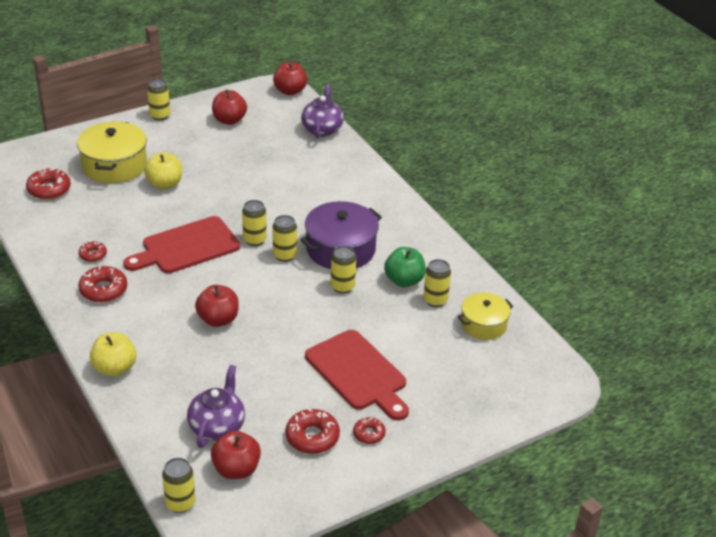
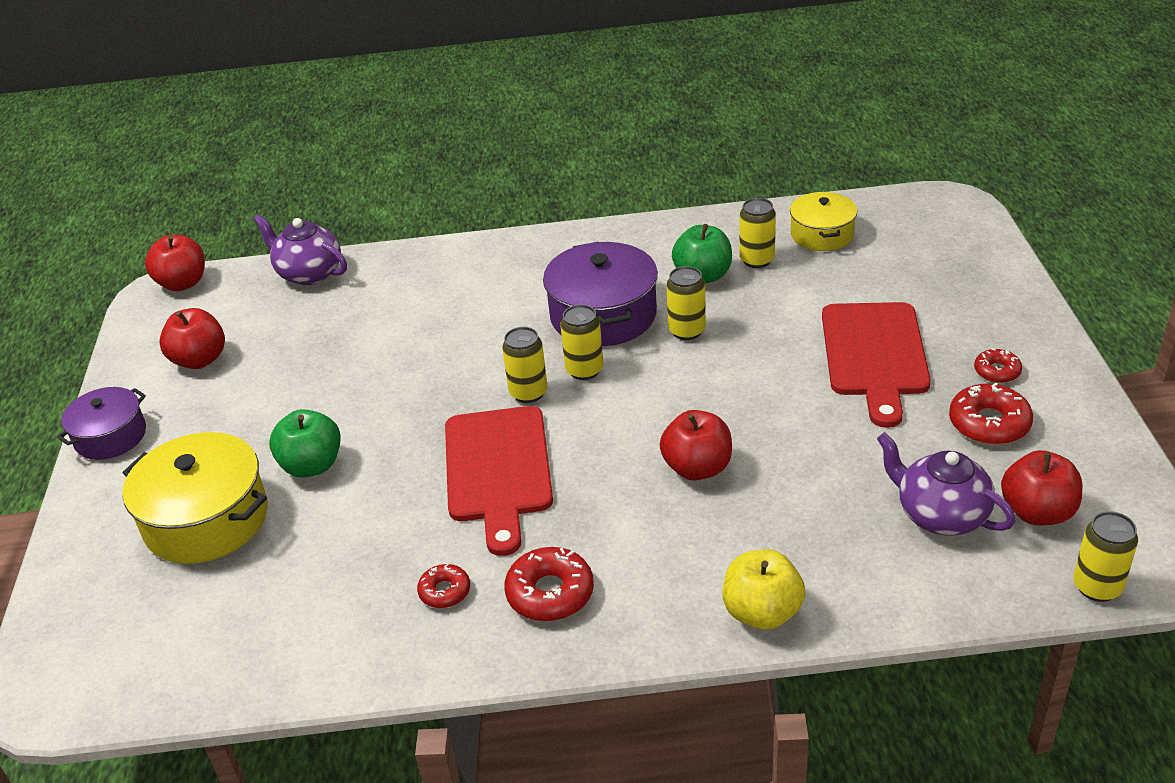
camera: 60 degrees left, 0 degrees up
(49, 189) = (205, 623): red donut -> none
(160, 115) = (110, 436): yellow can -> purple pot
(164, 184) = (312, 465): yellow apple -> green apple
(358, 373) = (874, 355): red cutting board -> red cutting board turned 105 degrees clockwise

